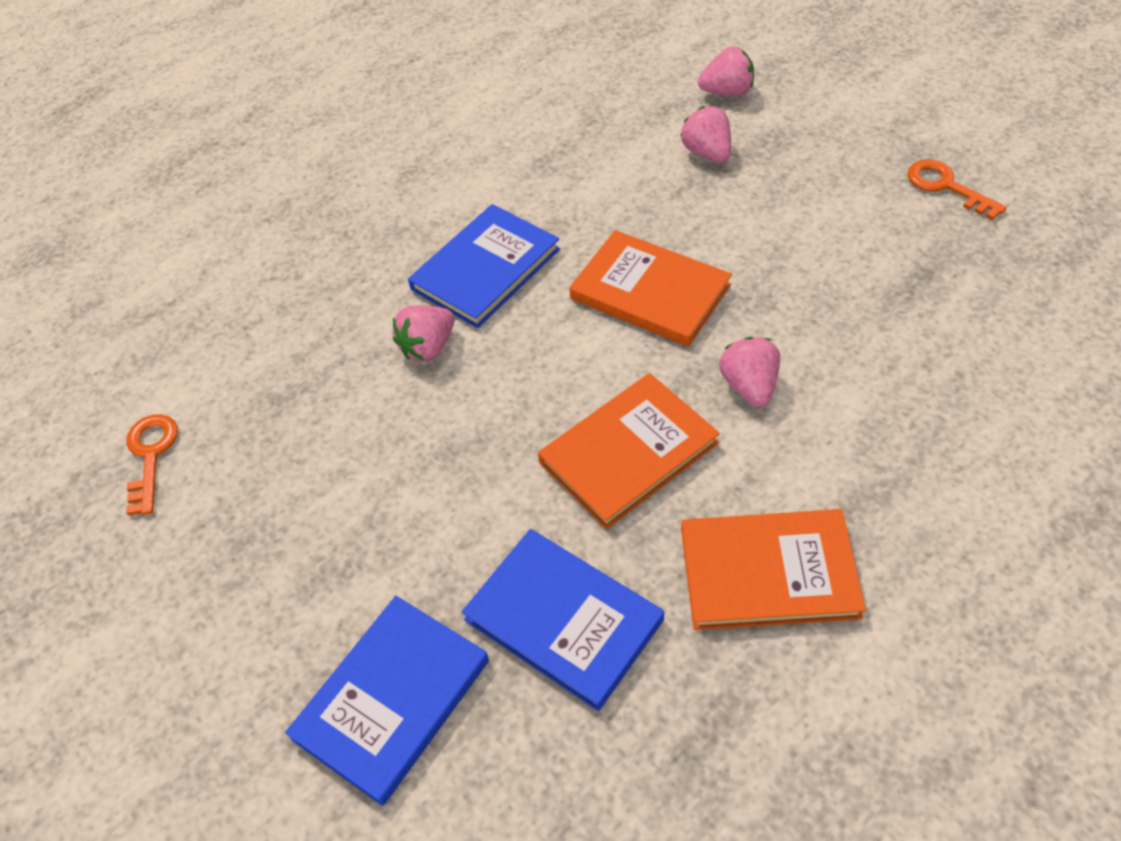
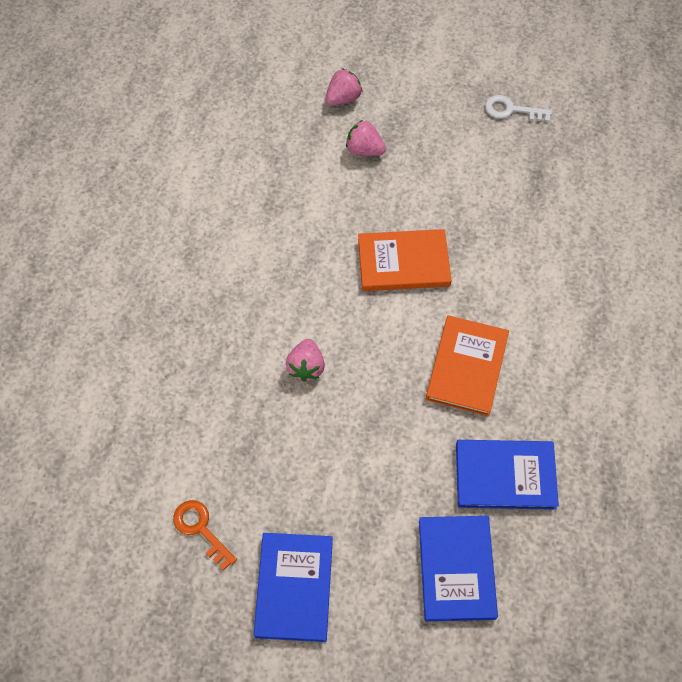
camera: 40 degrees left, 10 degrees up
(485, 269) = (297, 298): blue book -> blue book (294, 587)
(749, 386) = (498, 292): pink strawberry -> none
(768, 572) = (580, 391): orange book -> none
(946, 187) = (511, 110): orange key -> white key

